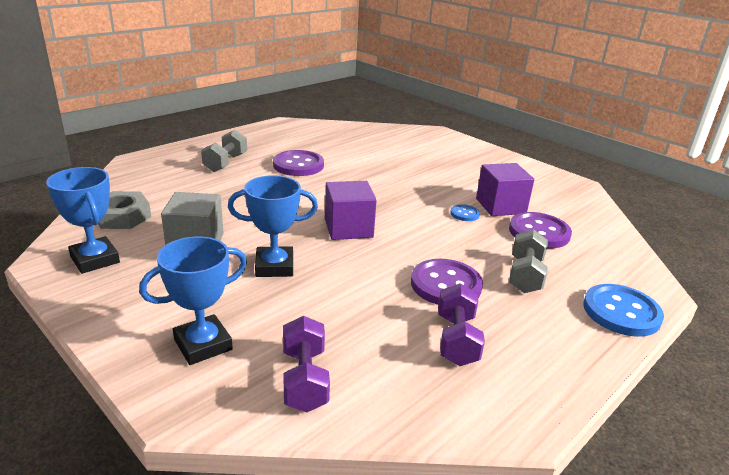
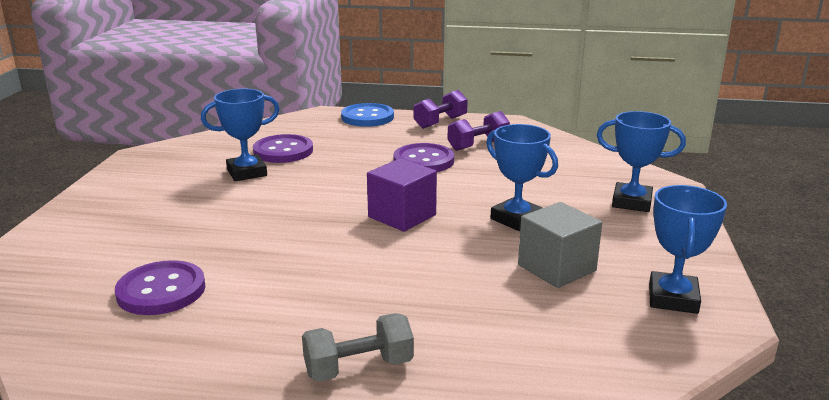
camera: 125 degrees left, 5 degrees down
(122, 216) = (604, 341): grey nut -> none
(298, 165) = (284, 307): purple button -> purple button (161, 291)
(305, 379) = (589, 167): purple dumbbell -> purple dumbbell (440, 122)
(464, 214) = (289, 181): blue button -> none
(500, 206) = (247, 172): purple cube -> blue trophy
(525, 275) = (366, 143): grey dumbbell -> none

